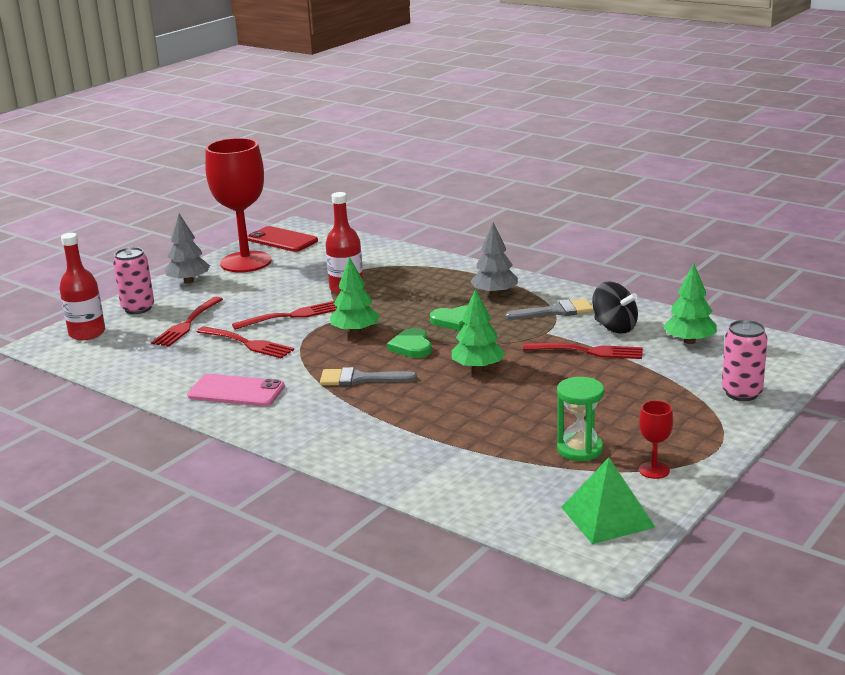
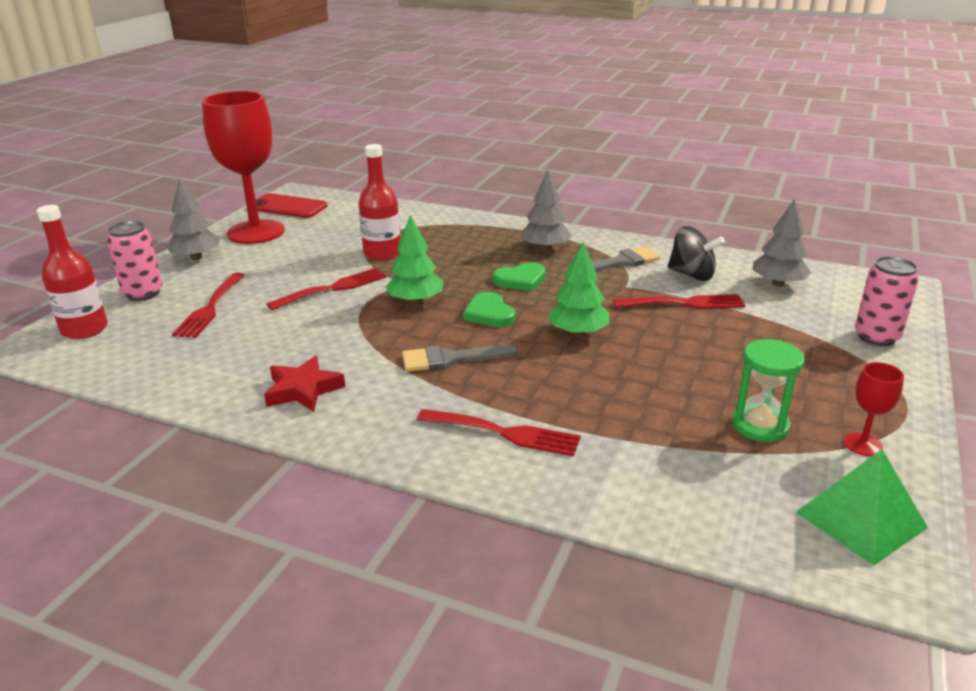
camera: 15 degrees left, 5 degrees up
(236, 391) = (303, 390): pink phone -> red star
(248, 343) = (294, 326): red fork -> red fork (505, 433)
(689, 341) = (778, 284): green tree -> grey tree

